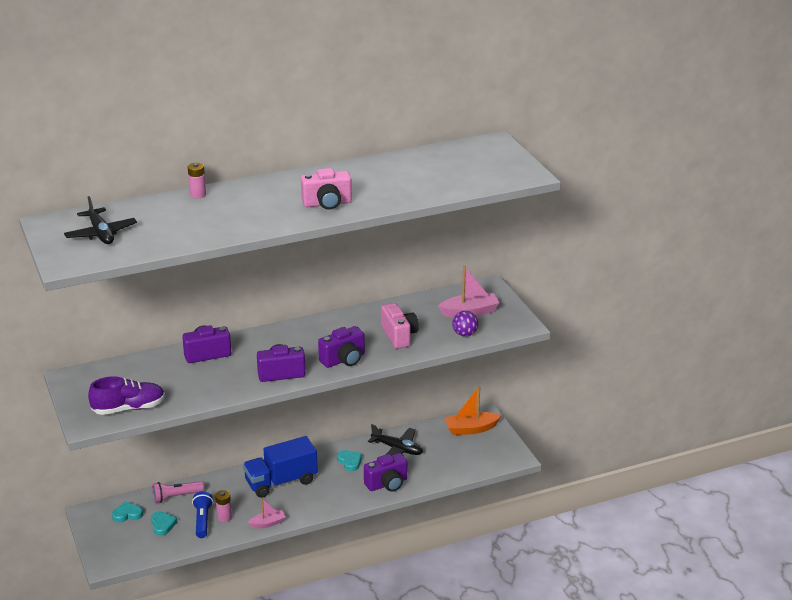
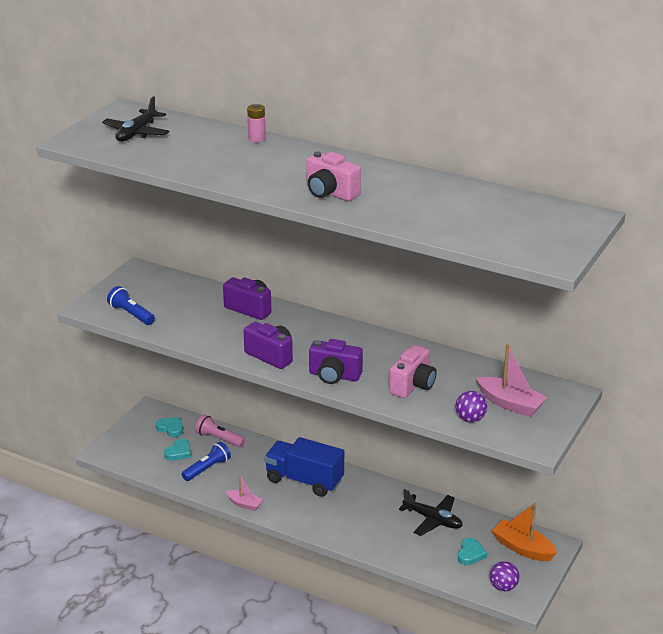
camera: 50 degrees right, 0 degrees up
(128, 408) = (131, 314): purple shoe -> blue flashlight
(224, 517) = (224, 477): pink battery -> none
(350, 462) = (379, 502): turquoise heart -> turquoise heart (470, 554)
(387, 484) = (378, 541): purple camera -> none
(397, 449) = (432, 520): black plane -> black plane turned 45 degrees counterclockwise
(495, 457) = (503, 587): none -> purple ball

